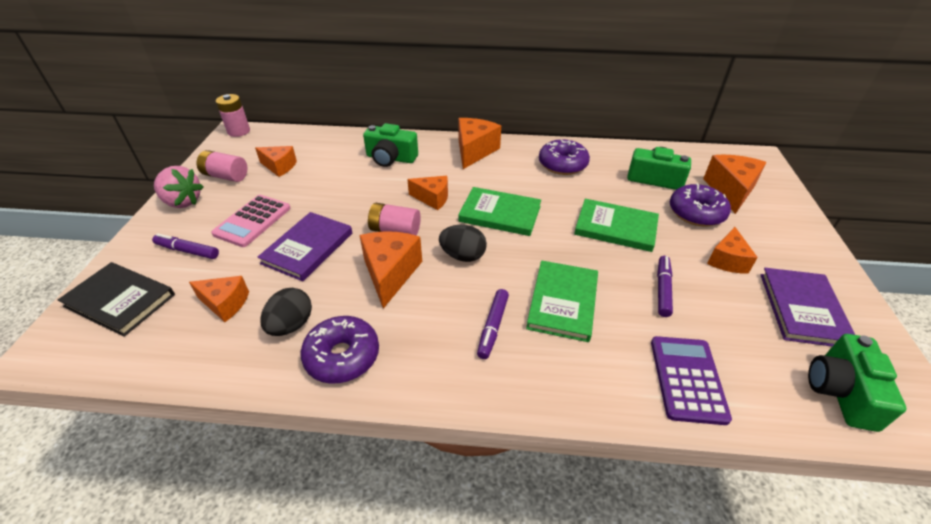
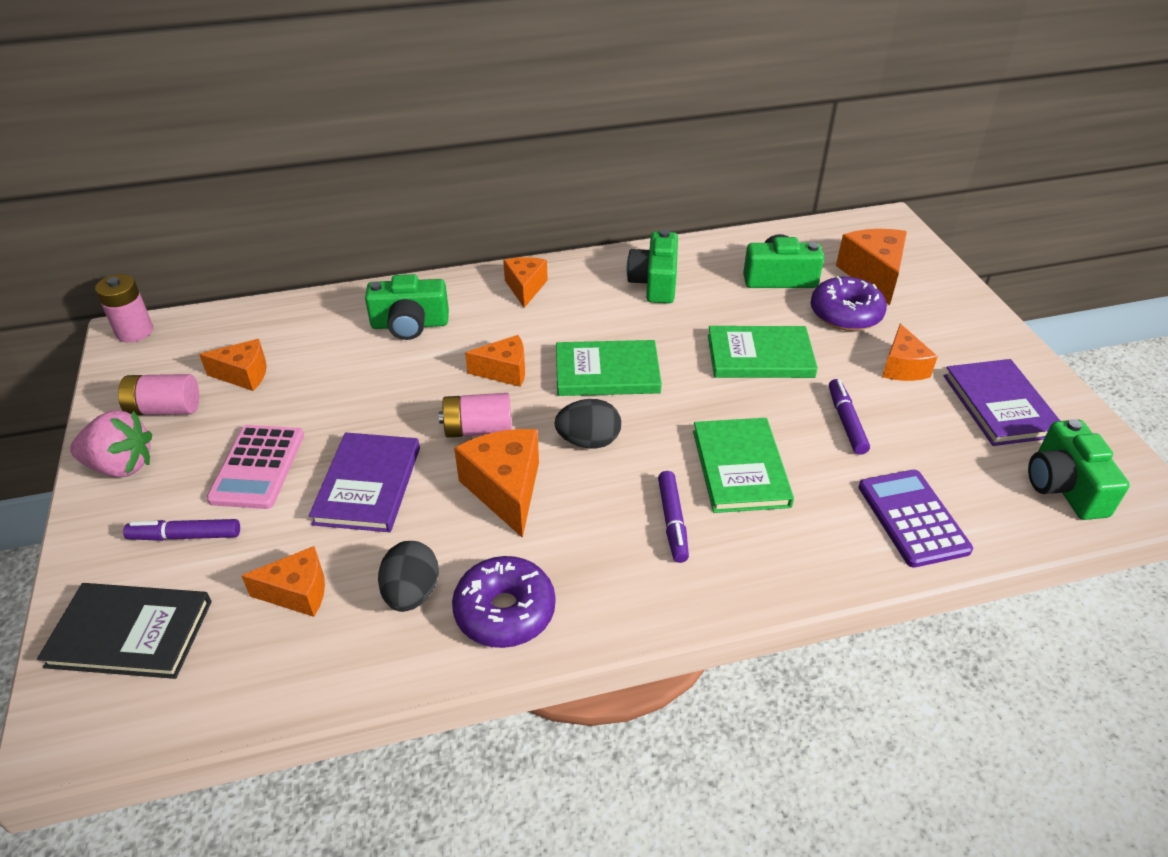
camera: 20 degrees left, 0 degrees up
(474, 151) = (525, 288): orange cheese -> orange cheese, size x0.65
(562, 164) = (655, 283): purple donut -> green camera

